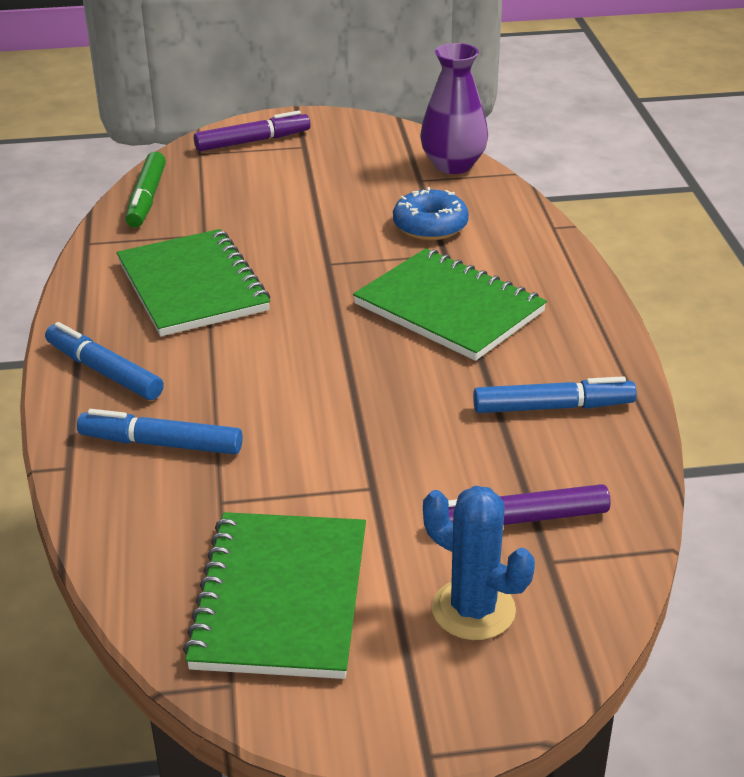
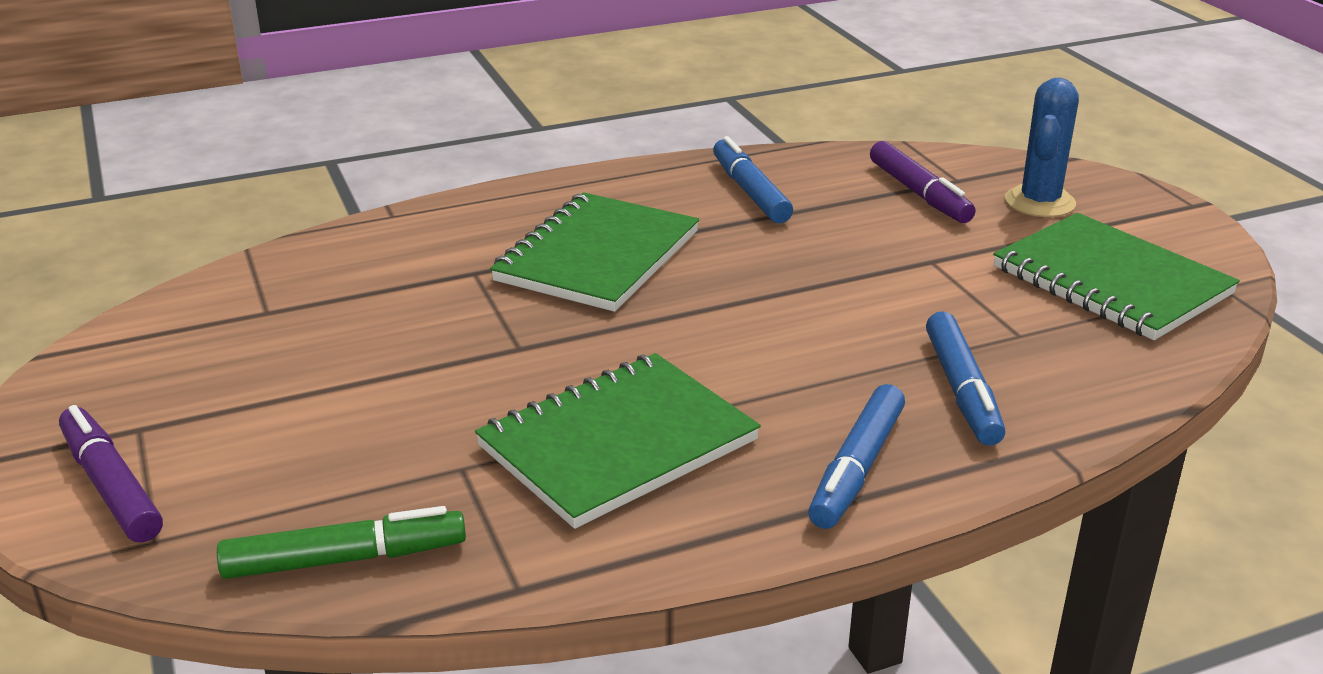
camera: 105 degrees left, 5 degrees down
(280, 598) = (1110, 281): green notebook -> green notebook turned 60 degrees clockwise
(430, 226) = (403, 289): blue donut -> none
(453, 165) = (220, 292): purple vase -> none

